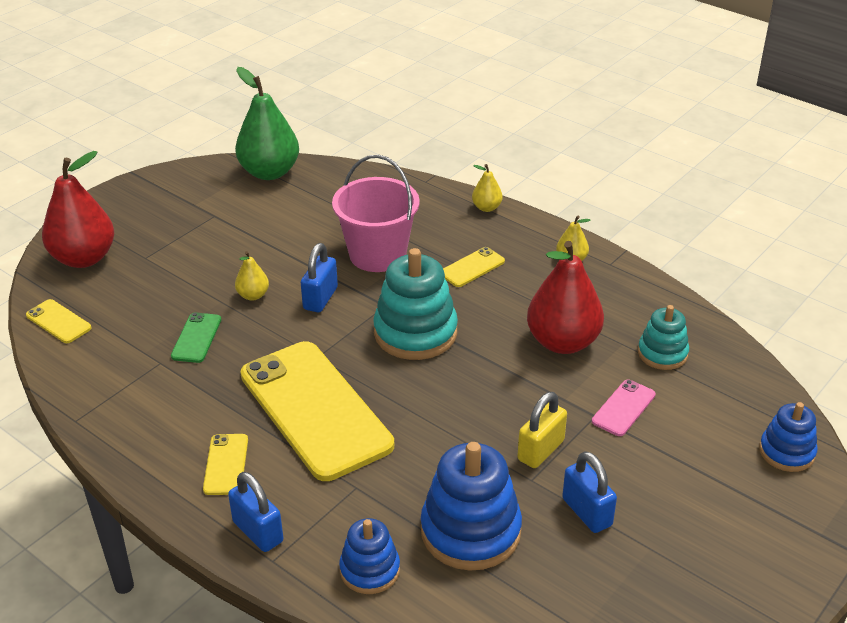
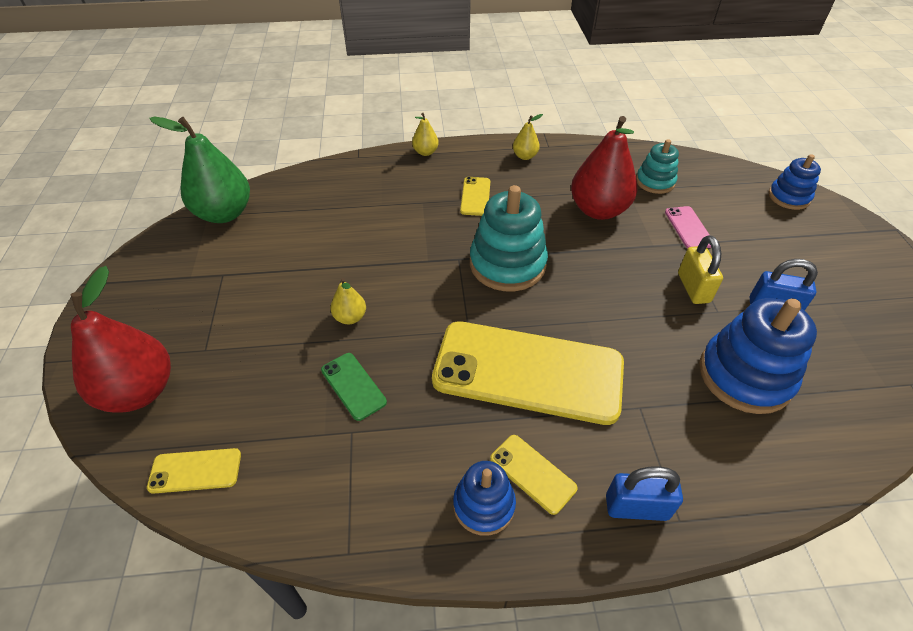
camera: 45 degrees left, 10 degrees up
(320, 298) = (406, 284): blue padlock -> none
(370, 570) = (742, 462): blue stacking toy -> blue stacking toy (484, 505)
(377, 255) = (400, 226): pink bucket -> none

